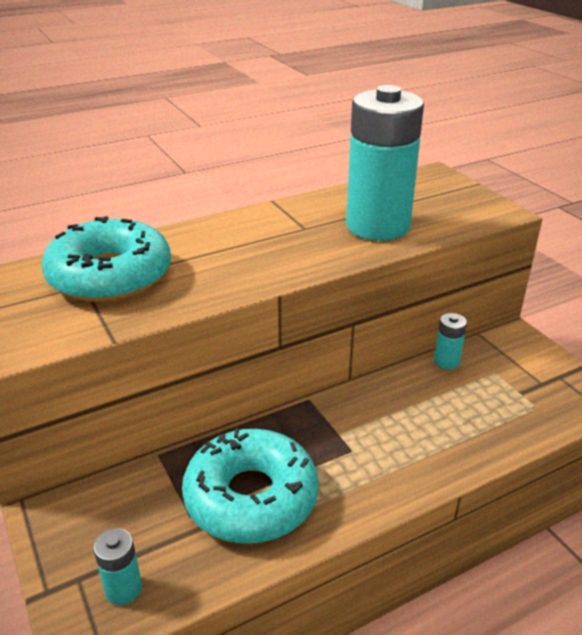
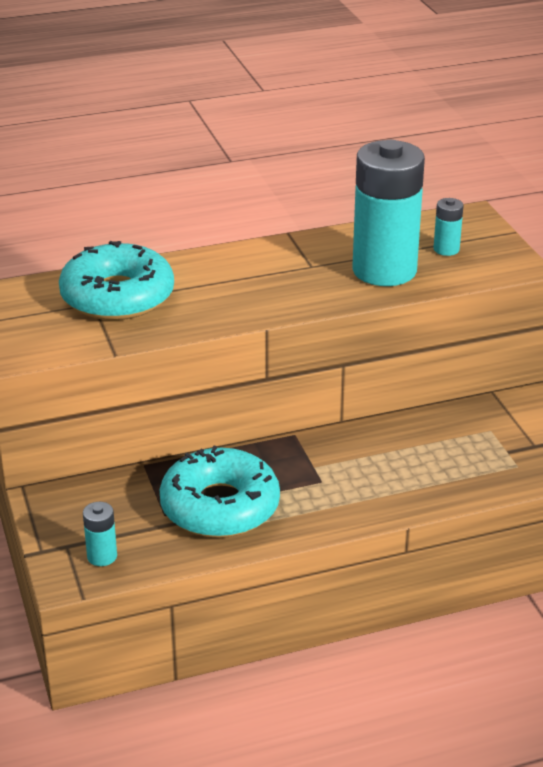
camera: 10 degrees right, 0 degrees up
(446, 361) = (445, 415): turquoise battery -> turquoise battery (446, 249)

